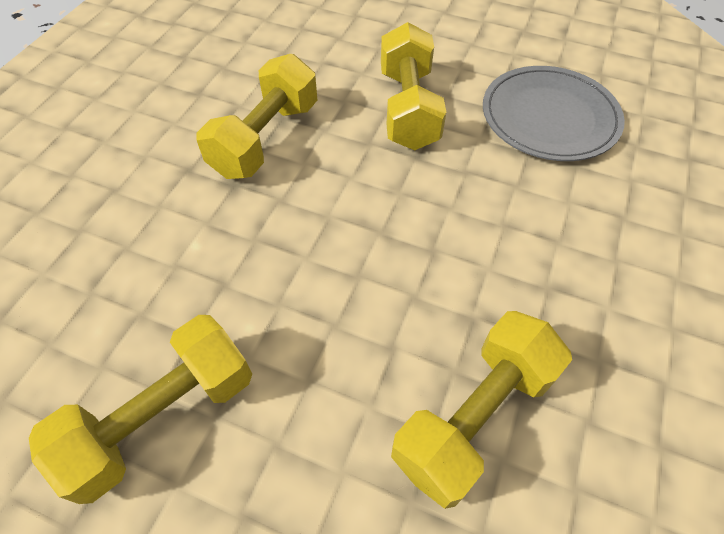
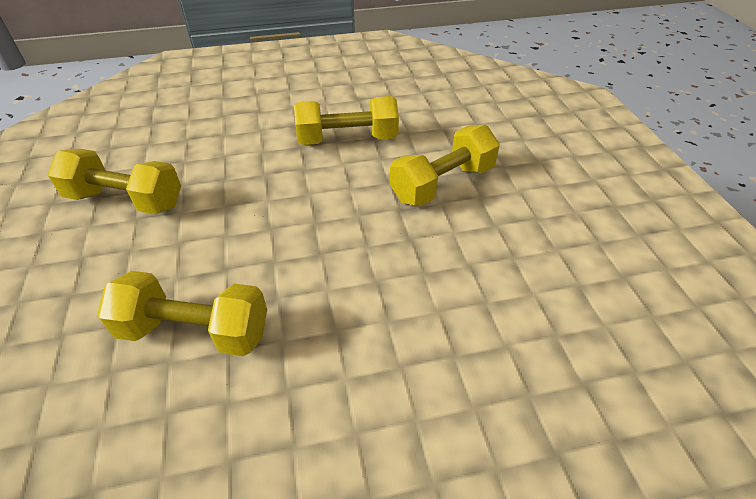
camera: 55 degrees right, 10 degrees down
(549, 117) = (523, 262): grey plate -> none

